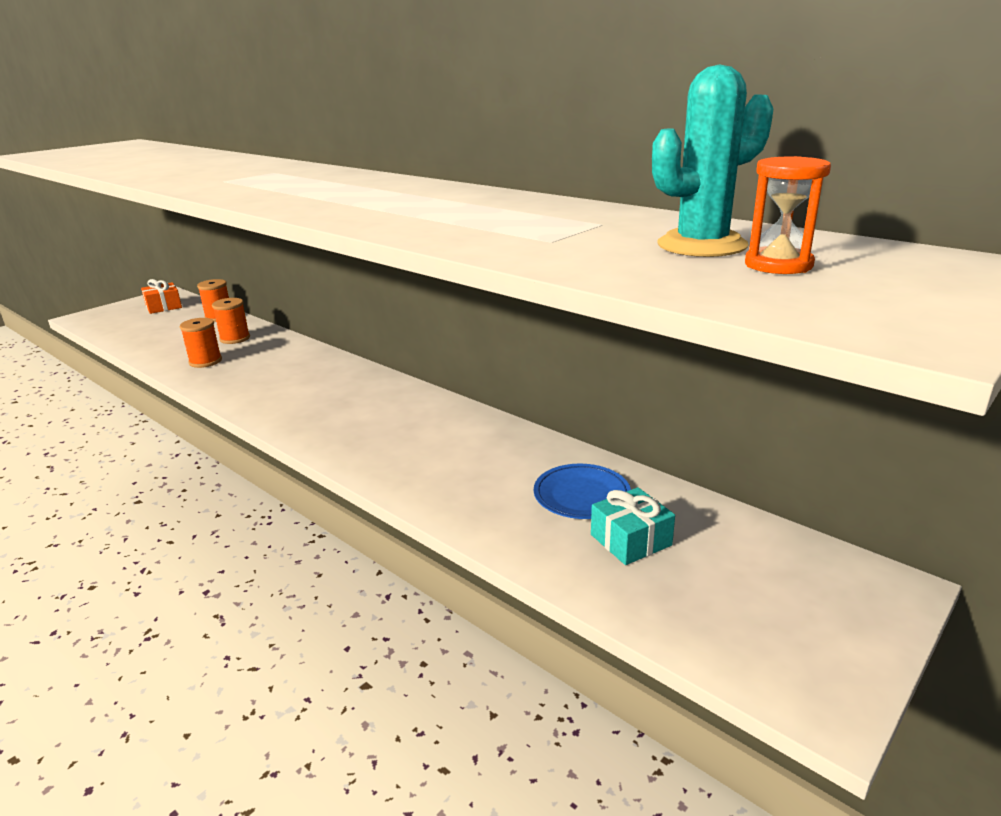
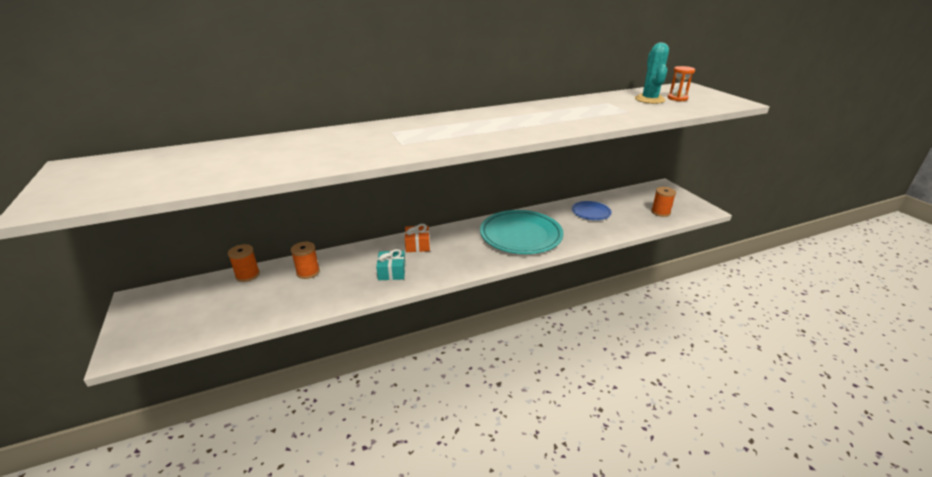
camera: 65 degrees left, 5 degrees up
(163, 307) = (171, 301): orange gift -> orange gift (417, 245)
(205, 361) = (338, 288): orange spool -> orange spool (660, 212)
(417, 441) = (521, 235): none -> turquoise plate
(631, 540) = (623, 212): turquoise gift -> turquoise gift (392, 272)

